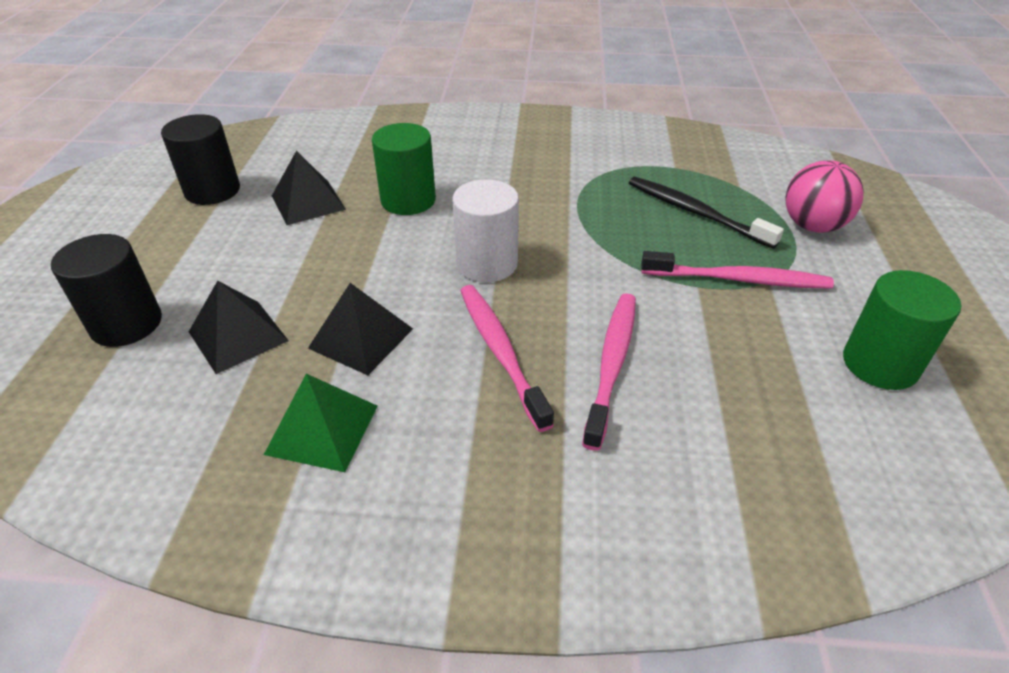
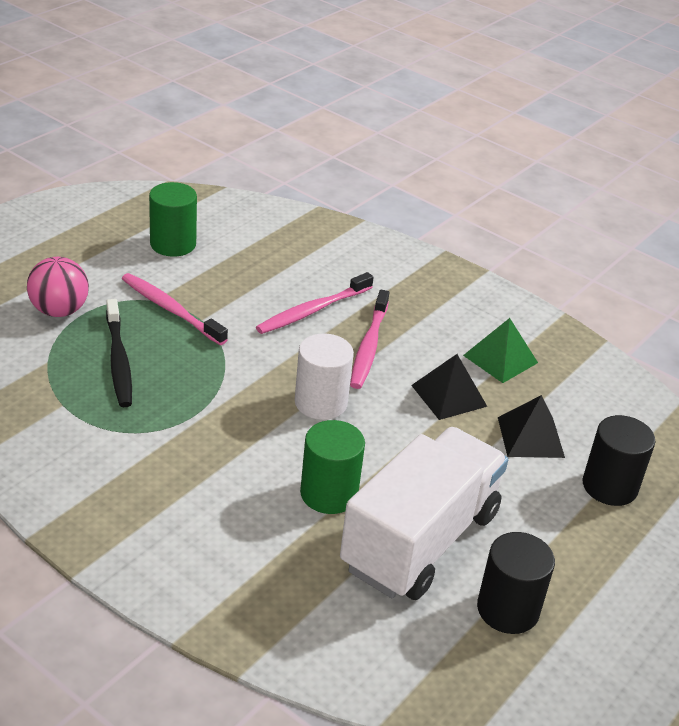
camera: 150 degrees left, 5 degrees down
(308, 202) = (420, 540): black pyramid -> white truck

